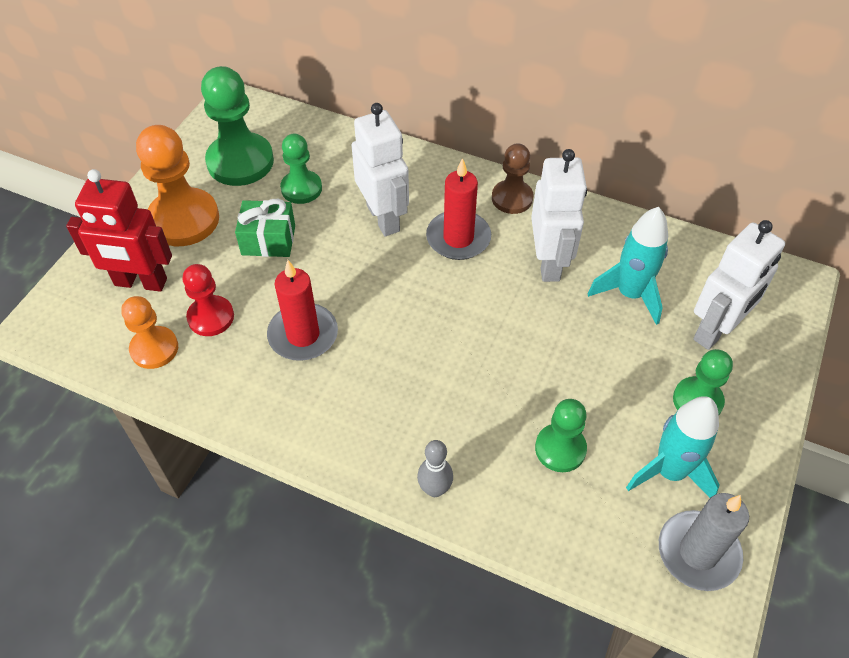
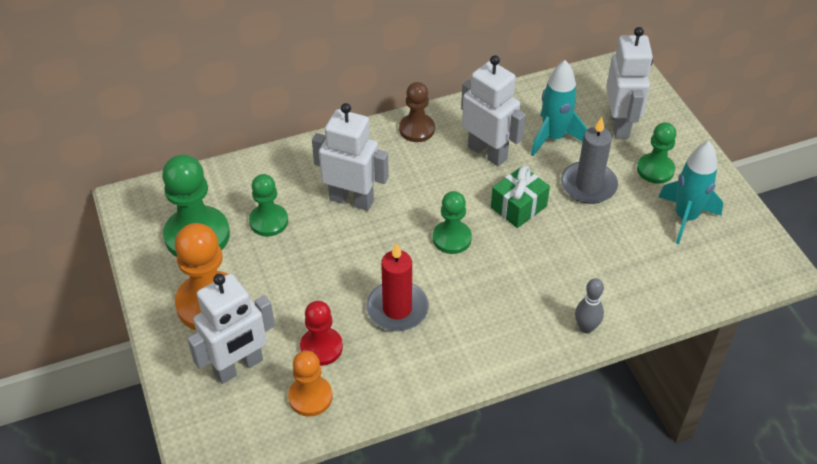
camera: 45 degrees left, 5 degrees down
(140, 282) = (239, 367): red robot -> white robot
(268, 240) = (292, 271): green gift -> green gift (518, 207)
(458, 238) = (415, 177): red candle -> none
(560, 449) = (621, 251): green pawn -> green pawn (452, 238)
(698, 552) = (743, 246): grey candle -> grey candle (588, 185)

